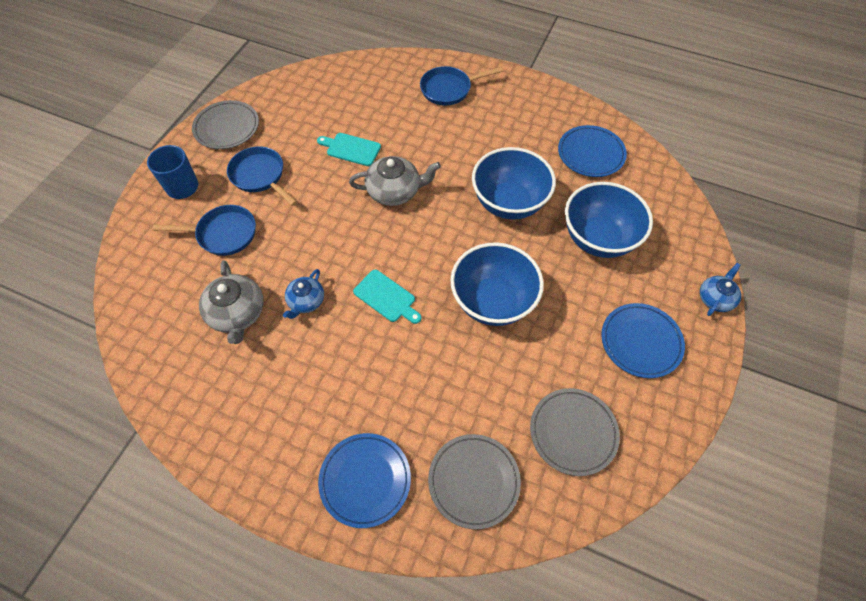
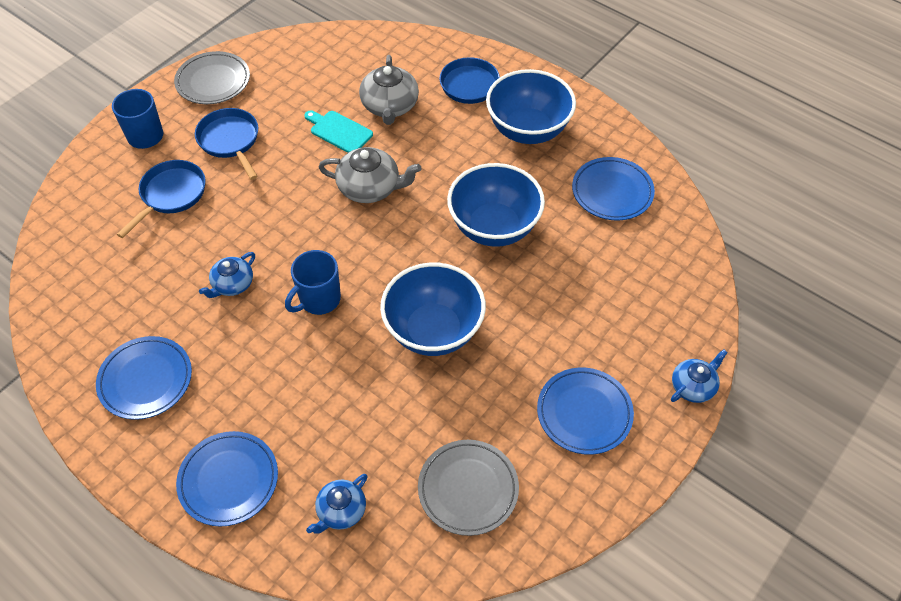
camera: 15 degrees right, 5 degrees down
(223, 234) = (171, 195): blue pan -> blue pan turned 75 degrees counterclockwise
(237, 313) = (157, 280): grey teapot -> grey teapot (390, 106)
(257, 407) = (146, 380): none -> blue plate
(386, 297) = (319, 300): turquoise cutting board -> blue mug
(473, 481) = (341, 511): grey plate -> blue teapot
(598, 239) = (582, 289): blue bowl -> blue bowl (528, 130)

